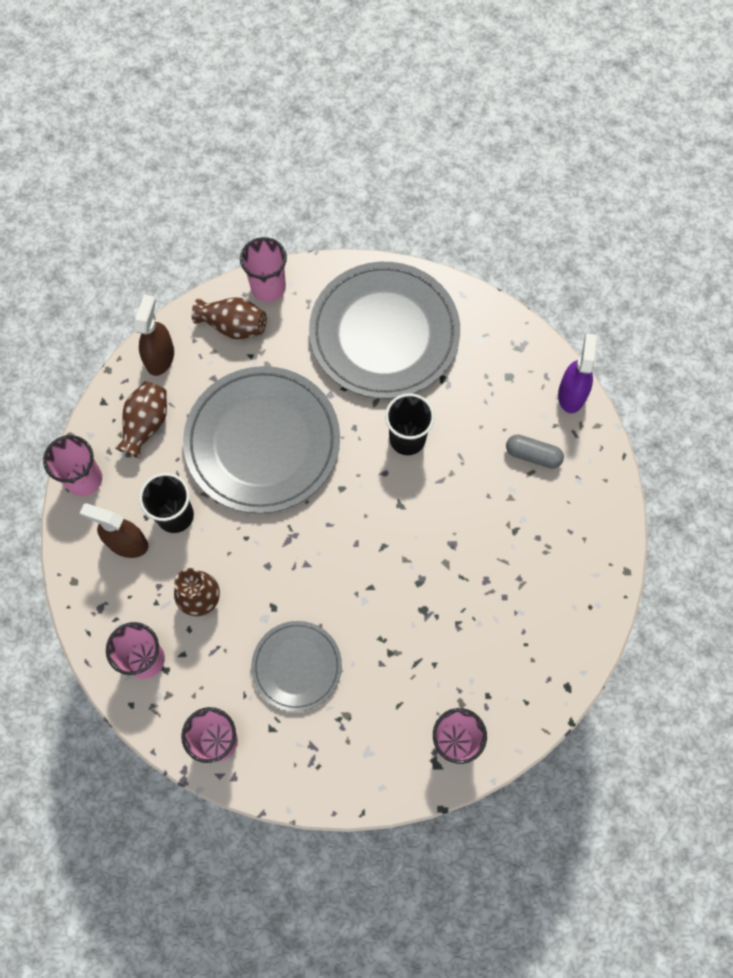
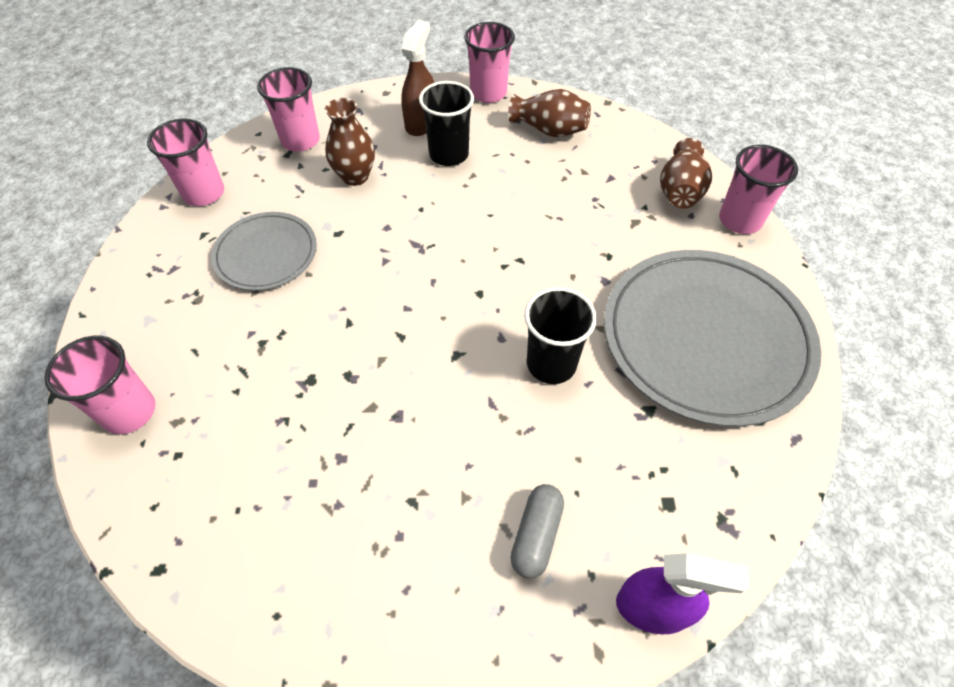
camera: 90 degrees right, 15 degrees down
(160, 357) = (629, 137): brown spray bottle -> none
(262, 442) = (536, 219): grey plate -> none

